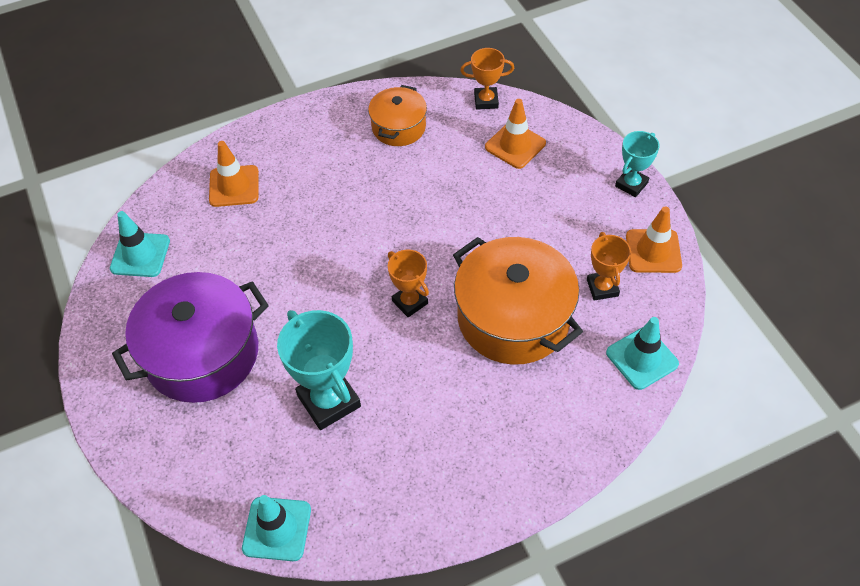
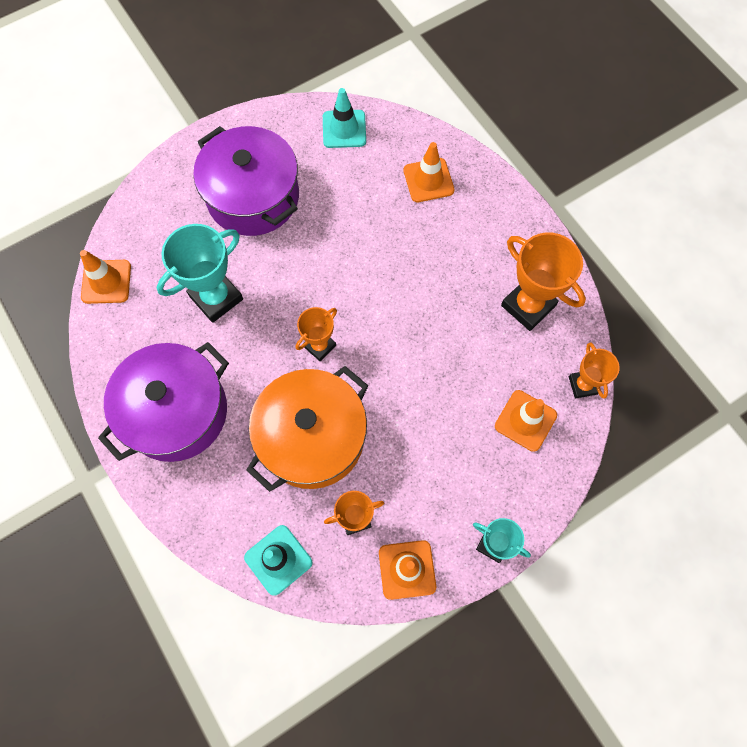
camera: 80 degrees right, 15 degrees up
(277, 529) = (106, 282): turquoise traffic cone -> orange traffic cone
(398, 127) = (528, 306): orange pot -> orange trophy
(467, 450) = (176, 412): none -> purple pot

